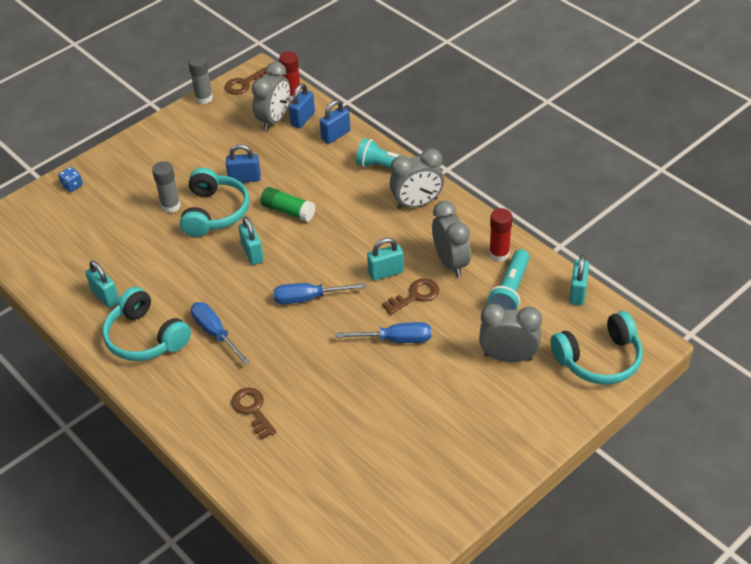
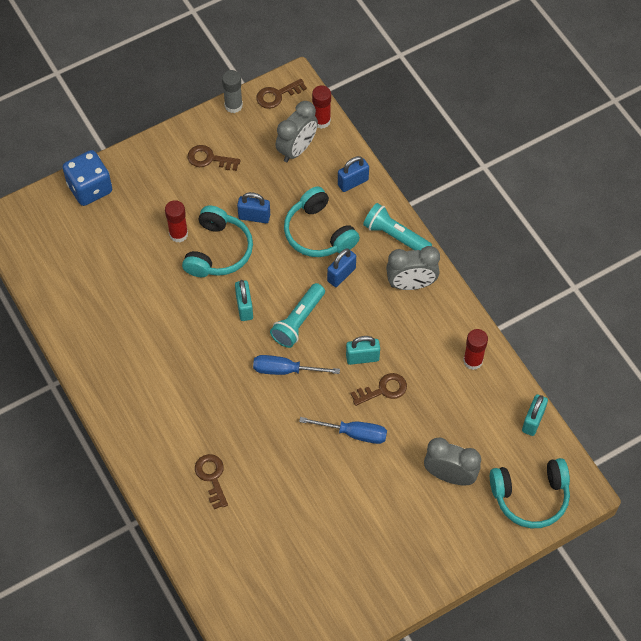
camera: 10 degrees right, 15 degrees up
(72, 185) = (90, 188): blue dice -> blue dice, size x2.24
(105, 296) = (102, 326): turquoise padlock -> none
(145, 337) = (131, 379): turquoise headphones -> turquoise headphones (318, 233)
(171, 206) = (178, 234): grey glue stick -> red glue stick
(189, 142) = (209, 159): none -> brown key
(215, 333) = (194, 389): blue screwdriver -> none
(288, 211) = (287, 265): green glue stick -> none
(303, 119) = (325, 154): blue padlock -> blue padlock (341, 274)
(450, 263) = (425, 360): grey clock -> none
(510, 291) = (471, 404): turquoise flashlight -> turquoise flashlight (298, 321)

